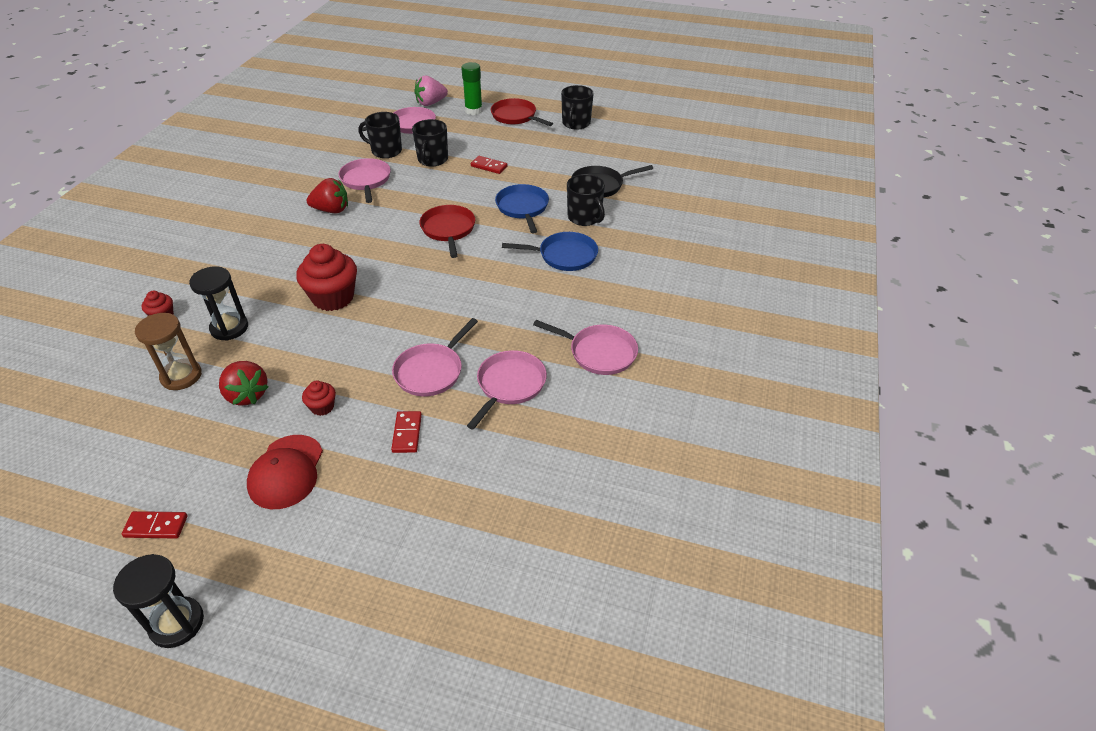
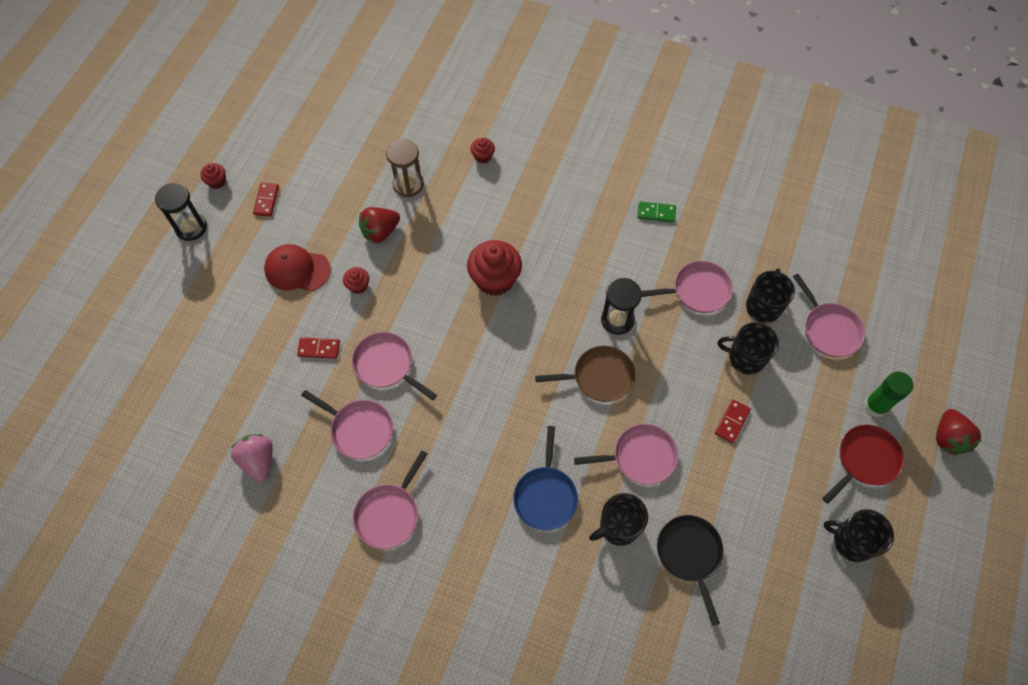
camera: 95 degrees right, 20 degrees up
(94, 602) = (217, 182): none -> red cupcake
(229, 328) = (462, 206): black hourglass -> black hourglass (617, 320)
(277, 201) = (656, 213): none -> green domino
(331, 210) = (639, 263): red strawberry -> red strawberry (948, 438)
(431, 103) = (891, 352): pink strawberry -> pink strawberry (258, 461)
(448, 230) = (599, 377): red pan -> brown pan
(523, 208) = (640, 457): blue pan -> pink pan

